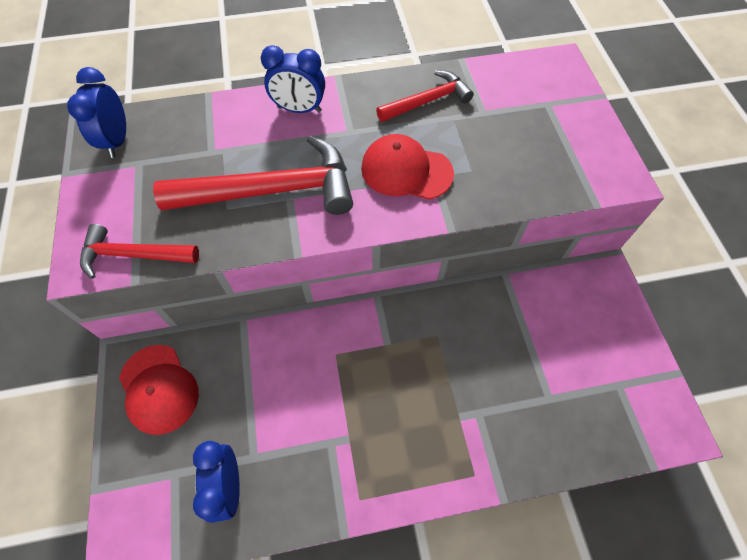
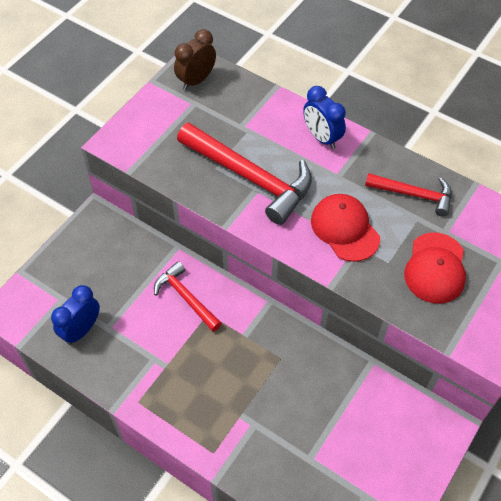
camera: 45 degrees right, 5 degrees down
(117, 141) = (196, 80): blue clock -> brown clock
(133, 255) = (142, 156): red hammer -> red hammer (186, 297)
(159, 389) = (96, 247): red cap -> red cap (435, 268)

